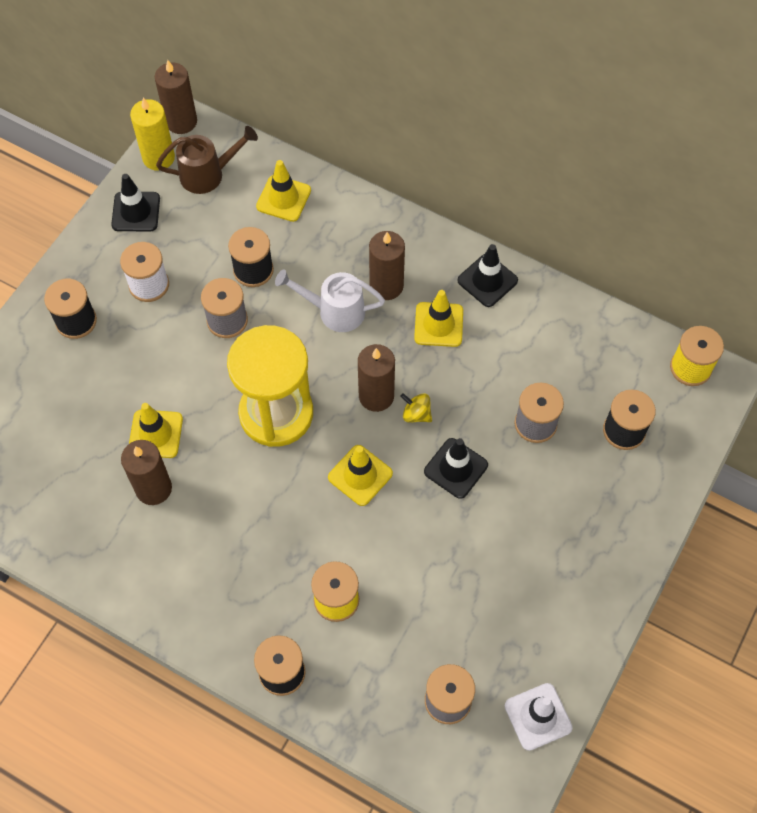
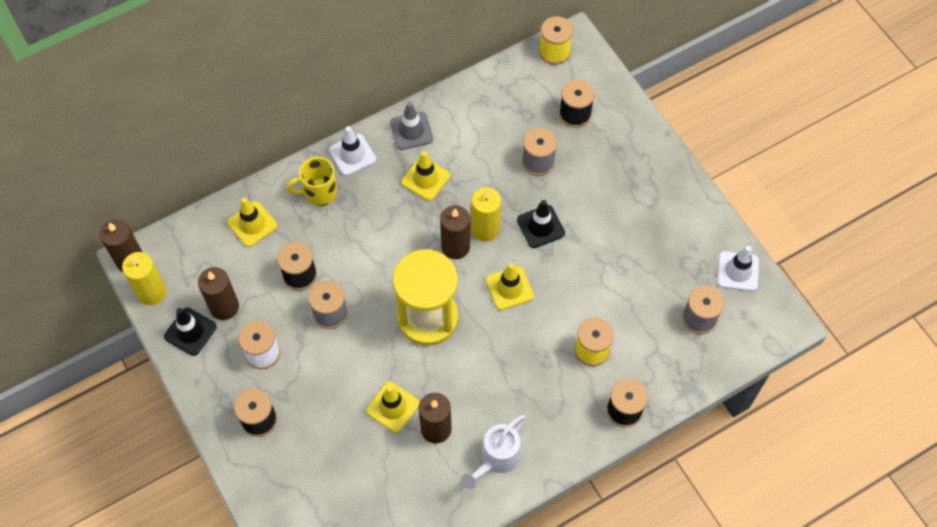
camera: 60 degrees left, 0 degrees up
(208, 174) = (193, 264): brown watering can -> none
(334, 311) = (370, 239): white watering can -> white watering can (496, 459)
(357, 236) = (319, 192): none -> yellow mug
(386, 286) = (373, 195): brown candle -> brown candle (224, 307)
(416, 414) = (485, 229): yellow spinning top -> yellow candle
(421, 242) = (352, 155): none -> white traffic cone
(487, 280) = (411, 131): black traffic cone -> grey traffic cone

